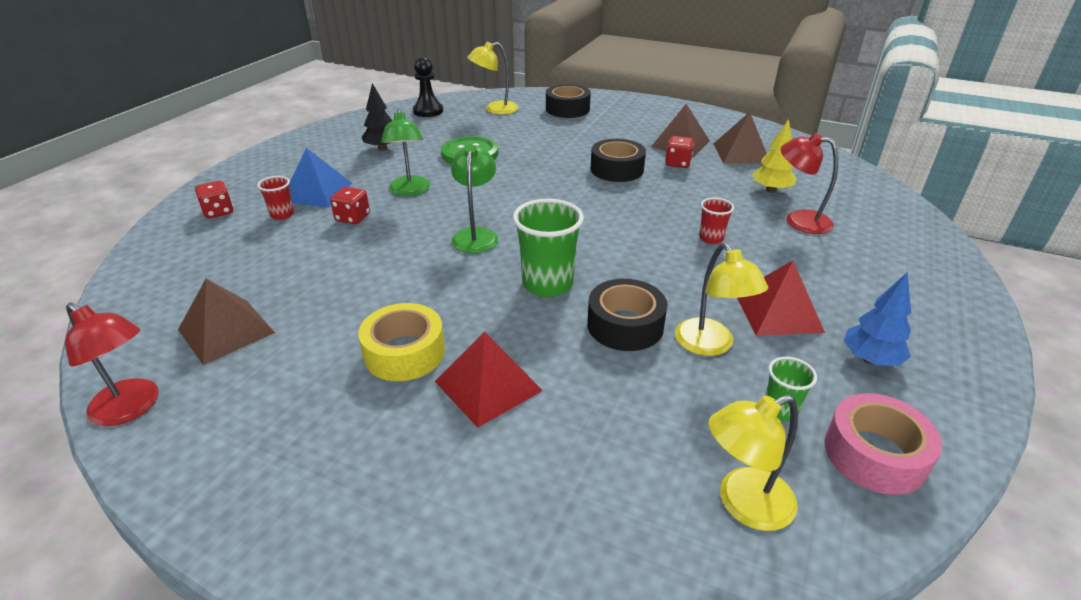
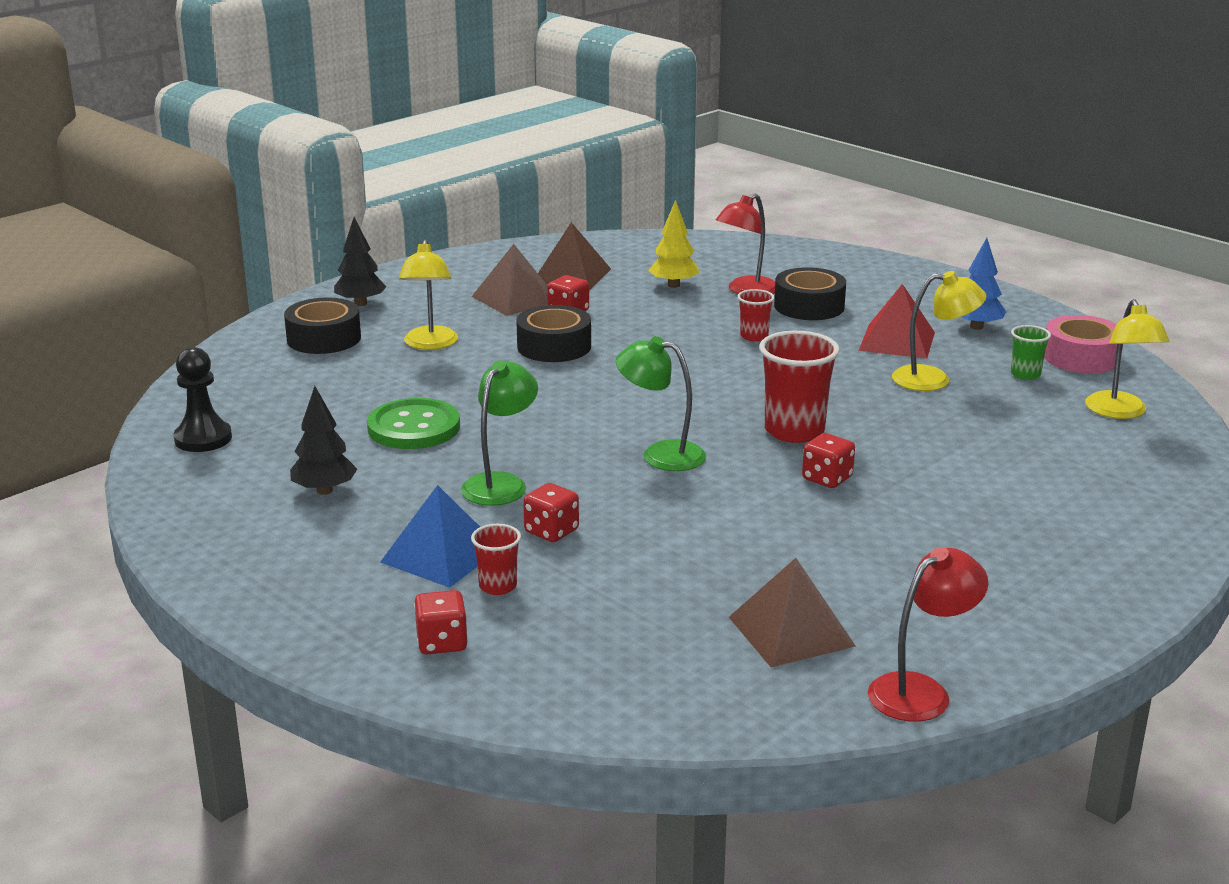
camera: 70 degrees left, 10 degrees down
(404, 353) = (884, 522): yellow tape -> none
(410, 191) = (501, 483): green lamp -> green lamp turned 75 degrees counterclockwise
(471, 312) = (827, 478): none -> red dice
(488, 386) = (953, 486): red pyramid -> none
(495, 109) = (261, 387): yellow lamp -> yellow lamp (430, 344)
(547, 284) = (794, 431): green cup -> red cup
(624, 107) = (360, 303): none -> black tree
(625, 325) = (887, 408): black tape -> black tape (809, 306)

